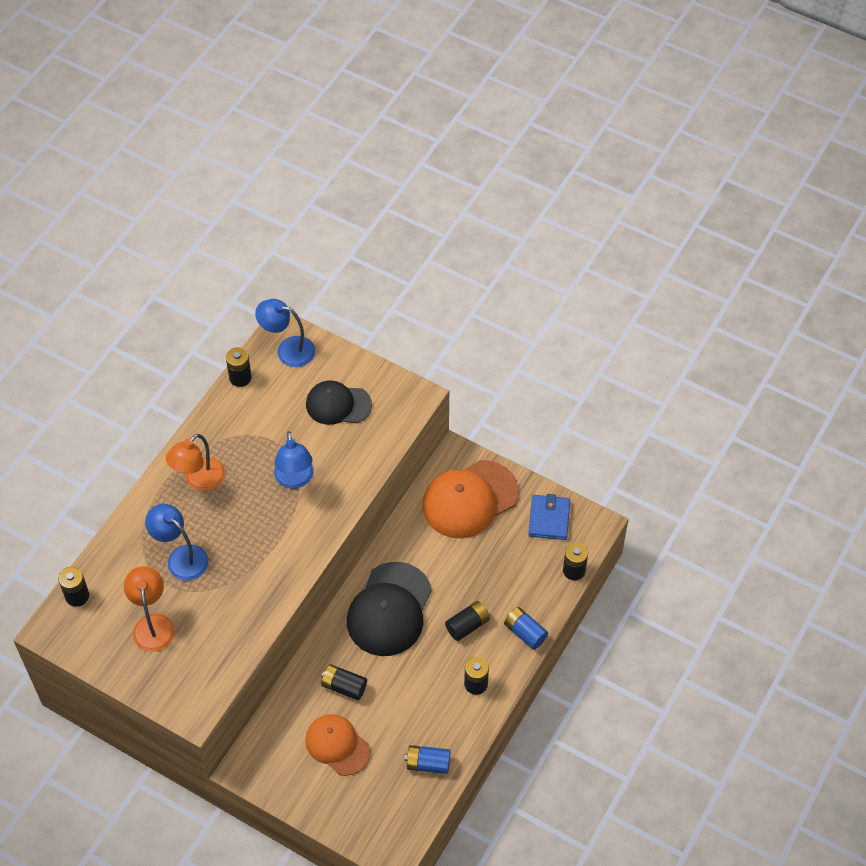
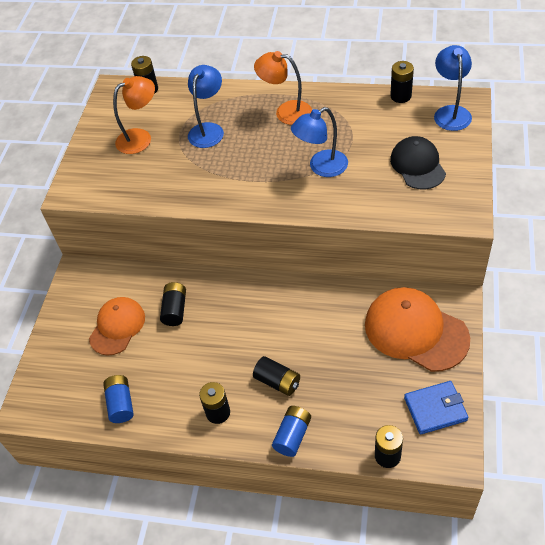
camera: 75 degrees right, 5 degrees down
(389, 609) = (265, 313): black cap -> none

